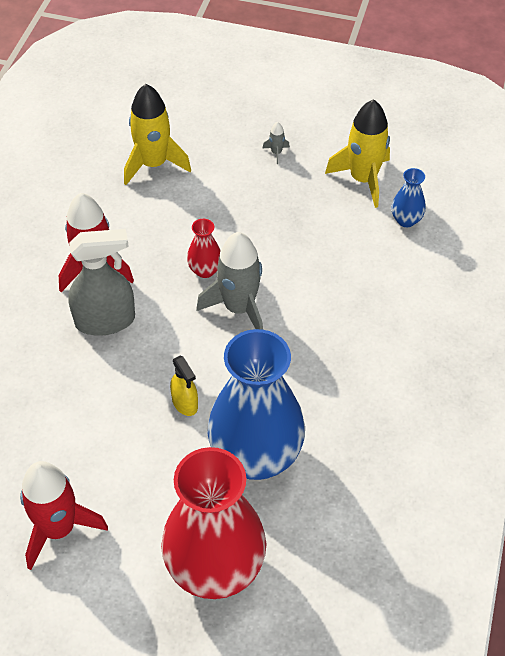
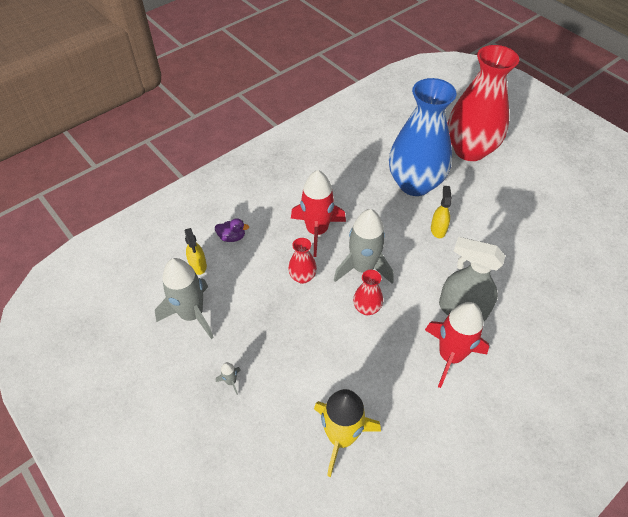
camera: 145 degrees left, 0 degrees up
(58, 529) = (548, 204): red rocket -> red rocket (317, 231)
(294, 265) = (302, 277): none -> red vase
(363, 179) = (192, 314): yellow rocket -> grey rocket
(404, 264) = (232, 237): none -> purple duck
(406, 220) = (198, 265): blue vase -> yellow spray bottle

